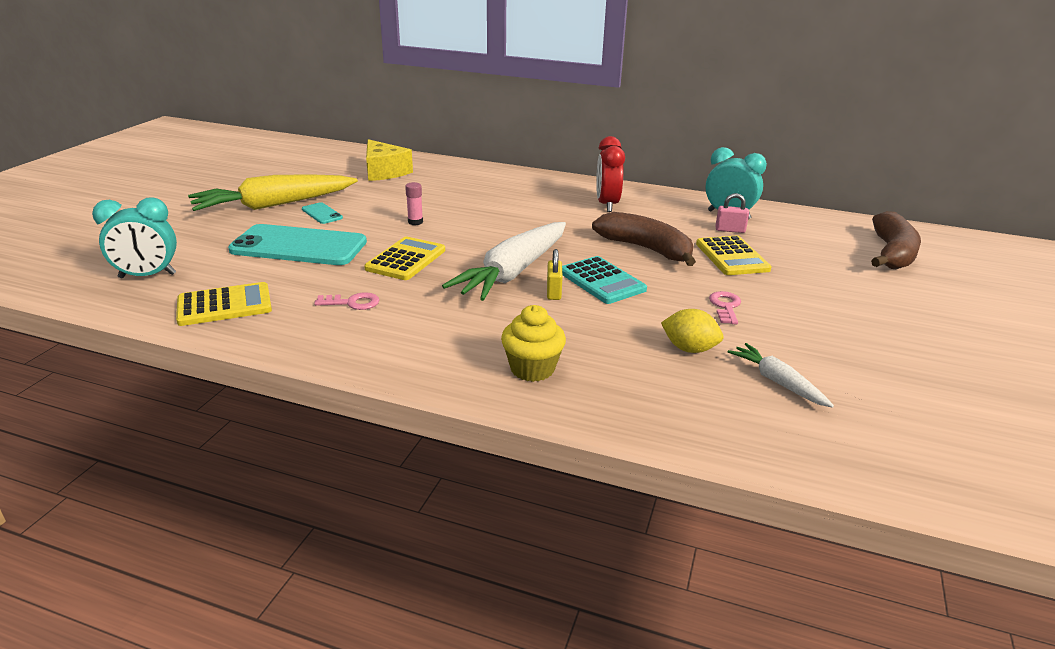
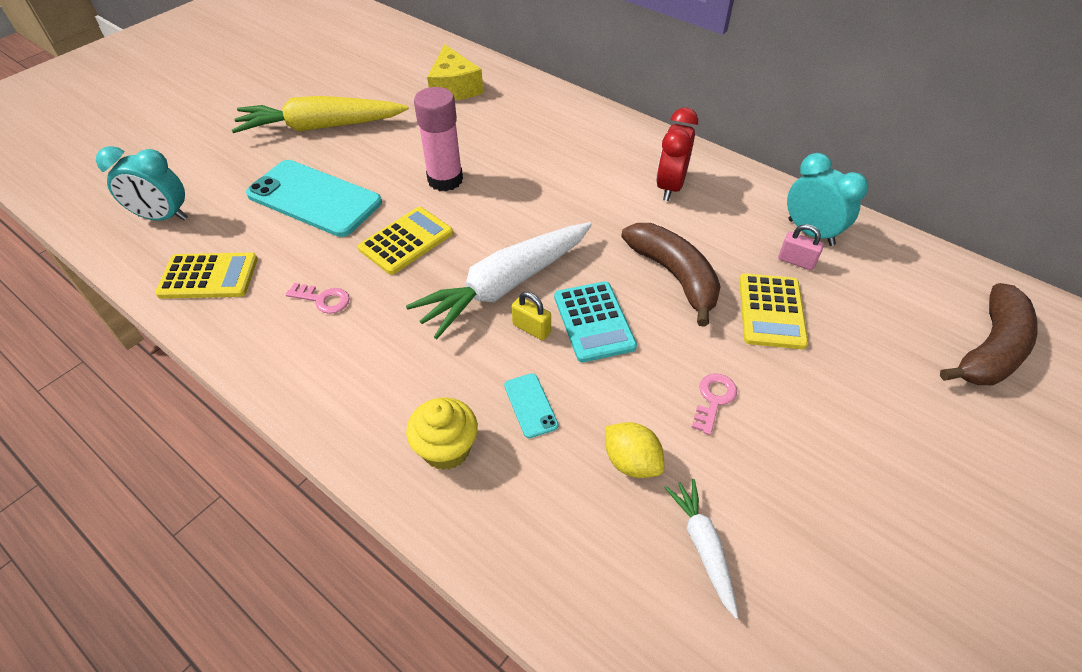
camera: 20 degrees right, 20 degrees up
(322, 213) = (359, 149): turquoise phone -> turquoise phone (530, 405)
(415, 222) = (445, 180): pink glue stick -> pink glue stick, size x2.15
(553, 292) = (531, 329): yellow padlock -> yellow padlock turned 75 degrees counterclockwise

